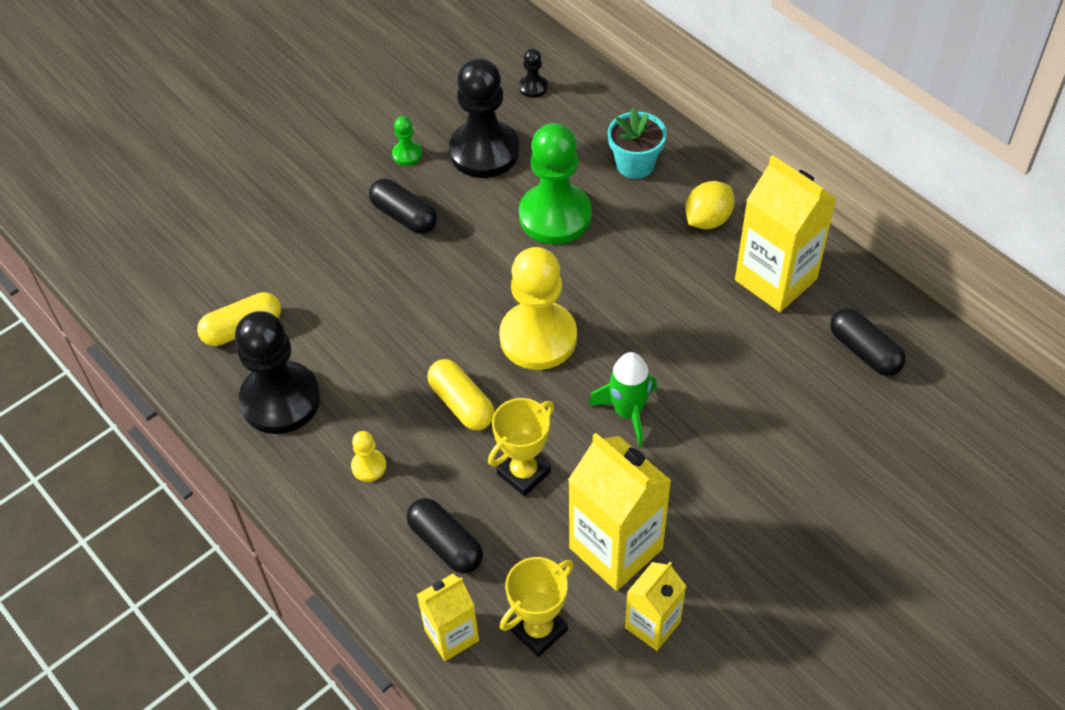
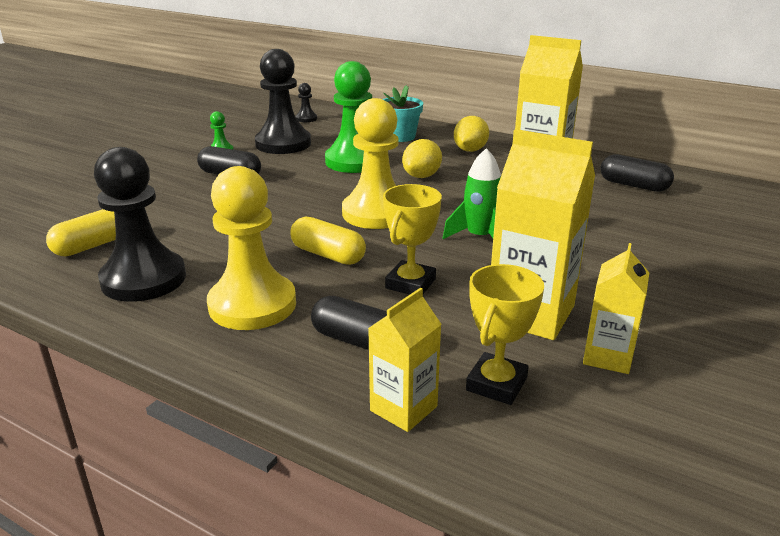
camera: 20 degrees left, 25 degrees down
(369, 466) = (252, 305): yellow pawn -> yellow pawn, size x2.35
(620, 270) = (421, 176): none -> yellow lemon

